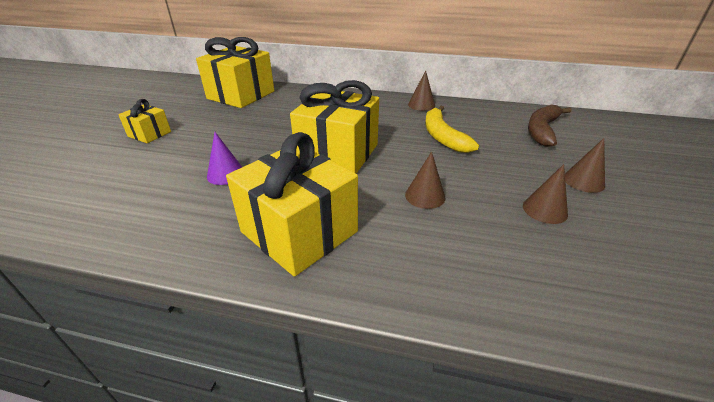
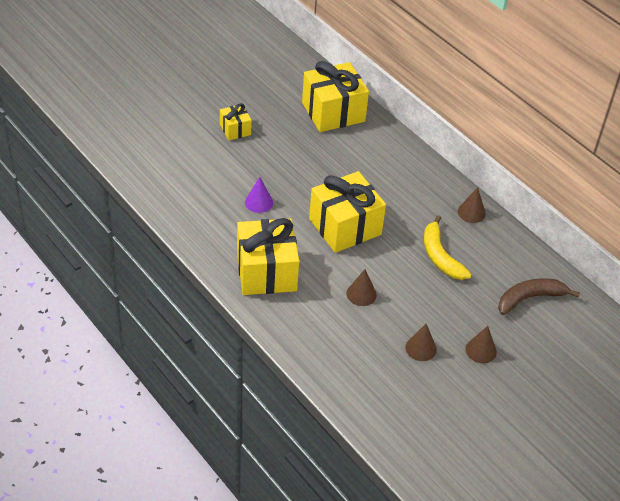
camera: 35 degrees right, 10 degrees up
(442, 136) = (440, 256): yellow banana -> yellow banana turned 45 degrees counterclockwise

